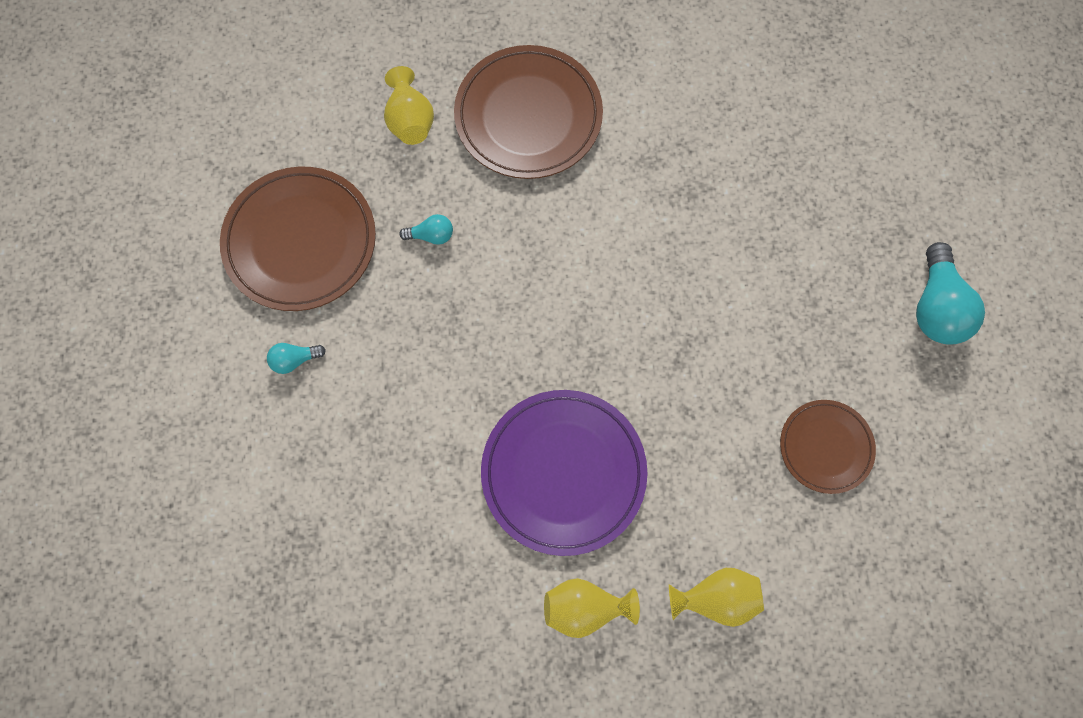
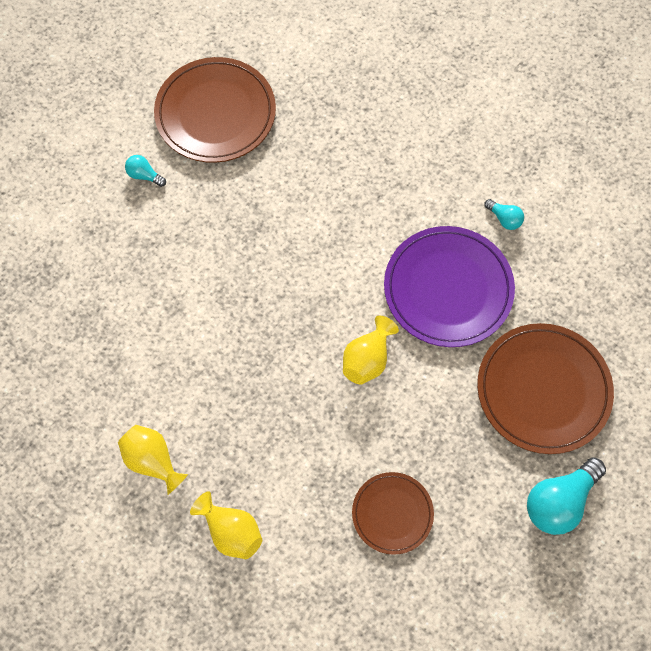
camera: 45 degrees right, 5 degrees down
(410, 120) = (349, 99): yellow vase -> yellow vase (367, 359)
(431, 235) = (291, 174): turquoise light bulb -> turquoise light bulb (504, 219)
(528, 116) = (422, 156): brown plate -> brown plate (543, 390)
(563, 472) = (222, 375): purple plate -> purple plate (448, 289)

